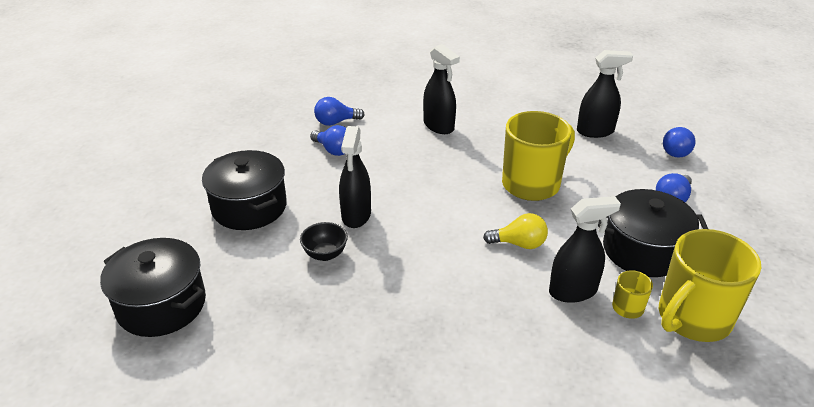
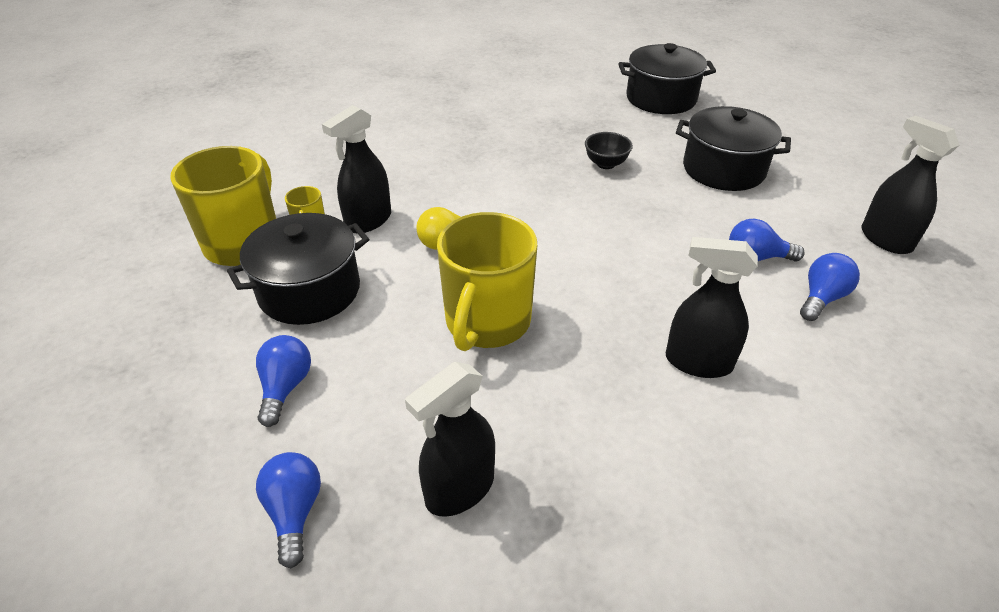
camera: 145 degrees right, 5 degrees up
(356, 215) = (627, 202): black spray bottle -> black spray bottle (885, 239)

